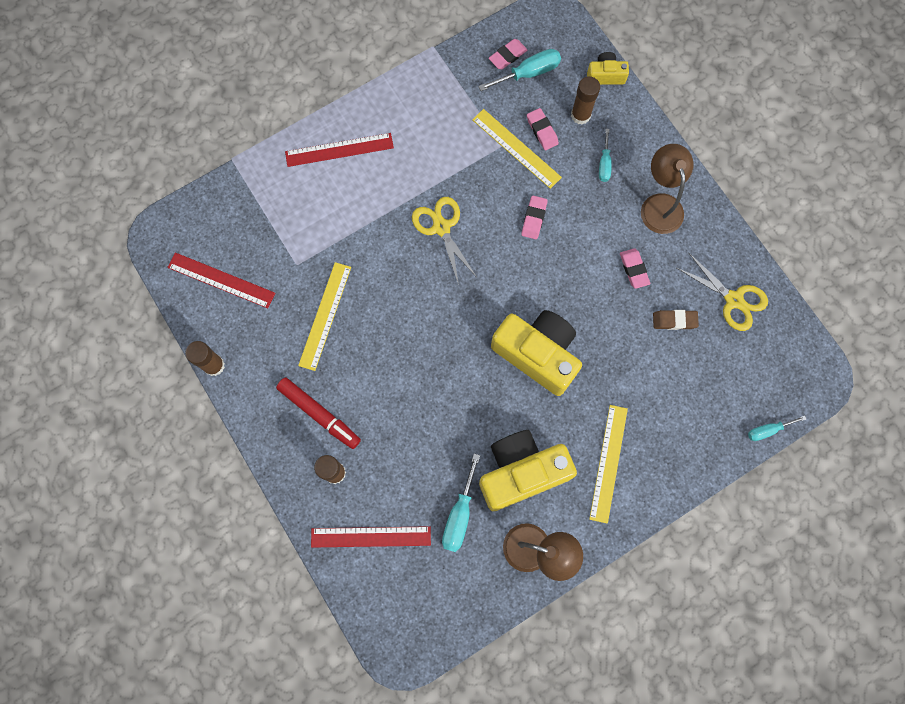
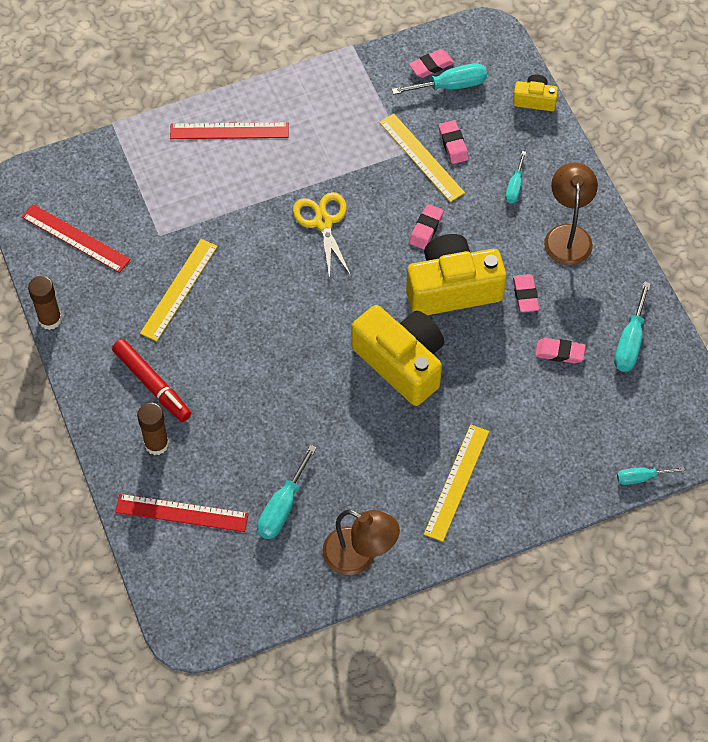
camera: 10 degrees right, 15 degrees down
(521, 472) = (359, 476): yellow camera -> yellow camera (452, 288)
(580, 115) = (499, 135): brown glue stick -> none
(674, 320) = (559, 352): brown eraser -> pink eraser
(733, 300) = (630, 342): yellow scissors -> turquoise screwdriver

